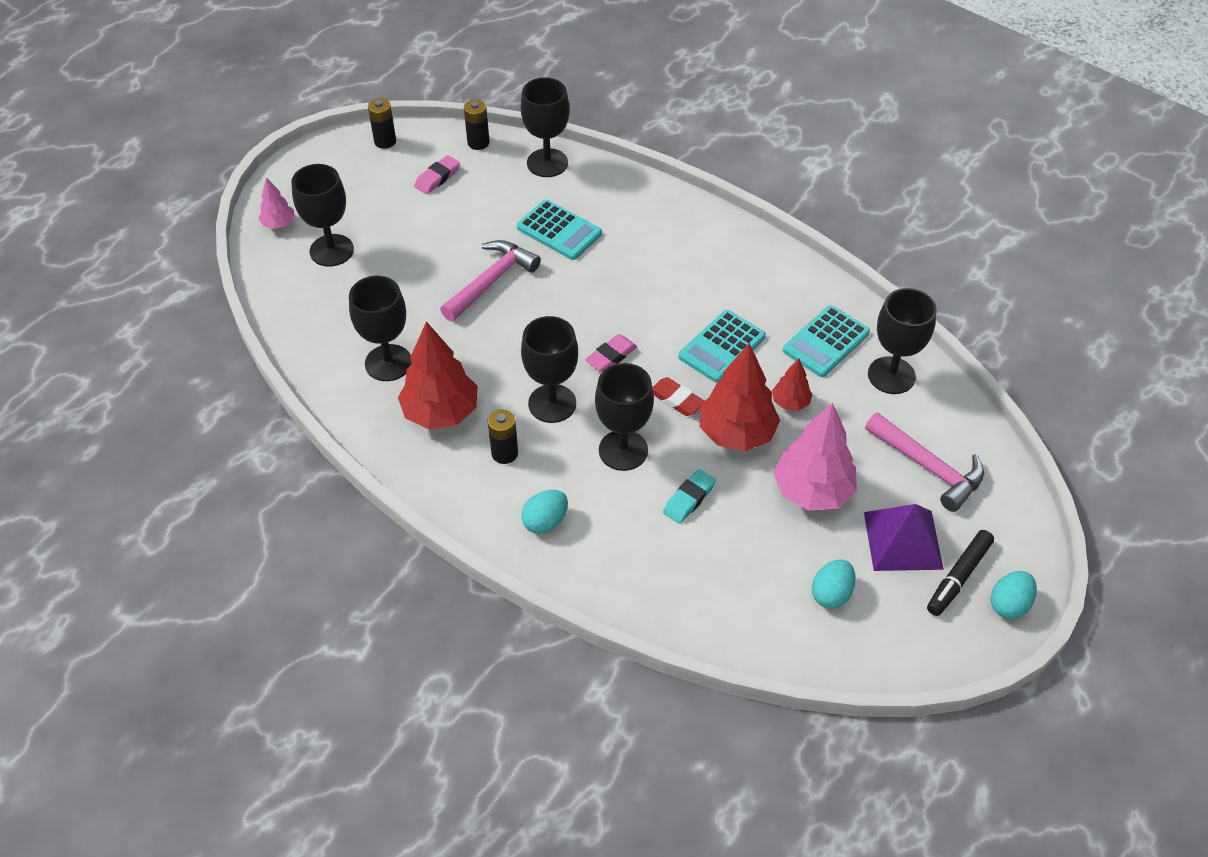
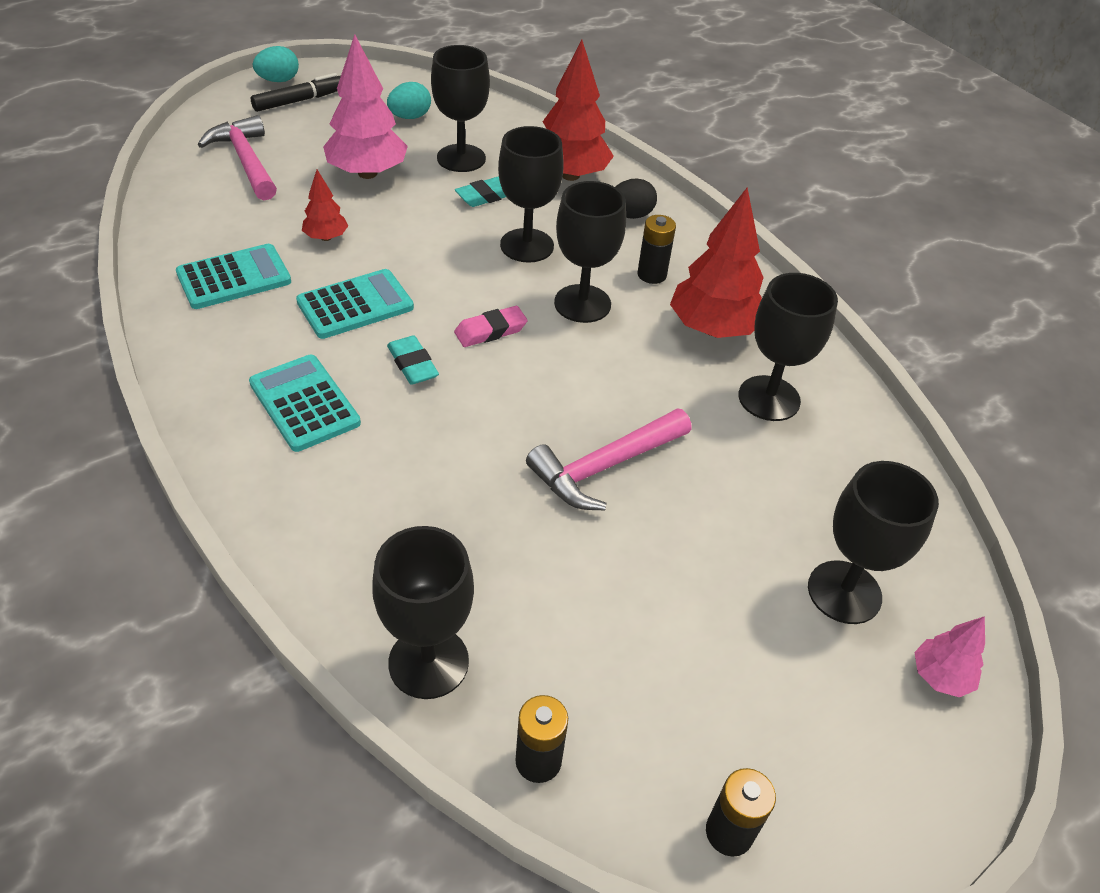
camera: 165 degrees left, 5 degrees down
(437, 178) = (641, 693): pink eraser -> none
(545, 522) = (630, 215): turquoise egg -> black egg
(559, 230) = (472, 517): turquoise calculator -> turquoise calculator (304, 403)
(650, 313) = (413, 364): none -> turquoise eraser
(676, 399) = (443, 271): red eraser -> none
(736, 433) = (402, 229): red tree -> red tree (570, 175)
(891, 375) = (199, 231): black goblet -> black goblet (461, 158)
(903, 540) = (320, 128): purple pyramid -> none

